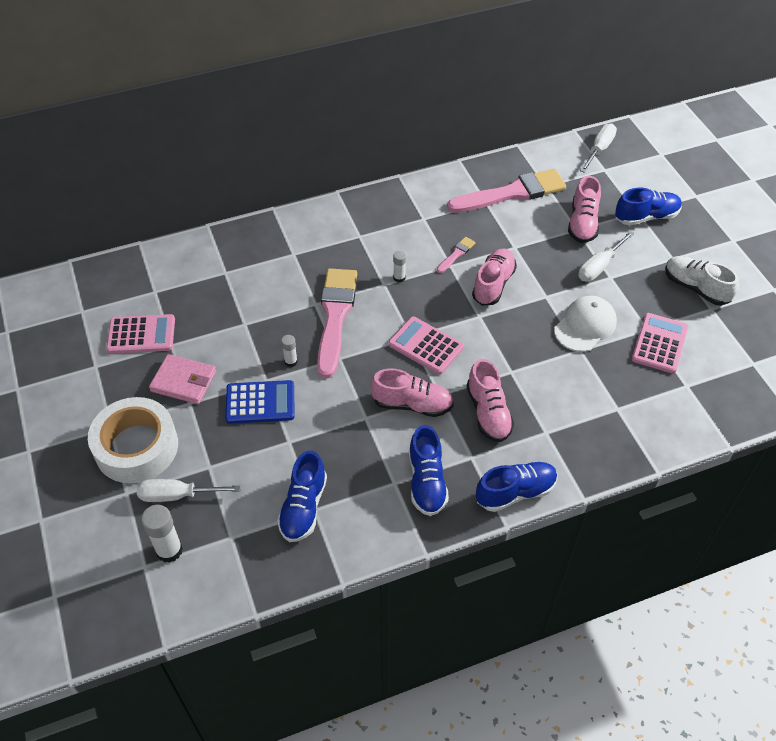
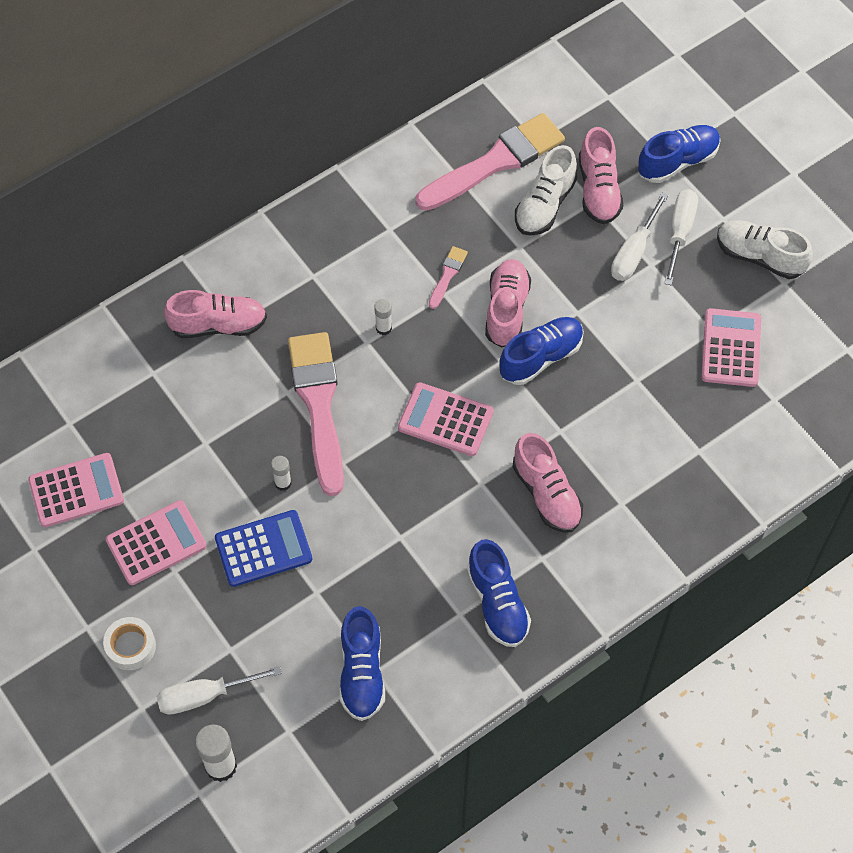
camera: 15 degrees left, 10 degrees up
(136, 447) = (130, 646): white tape -> white tape, size x0.48
(183, 381) = (156, 543): pink wallet -> pink calculator
(412, 404) = (451, 505): pink shoe -> pink shoe (218, 325)
(515, 492) = (604, 590): blue shoe -> blue shoe (541, 357)
(540, 225) = (545, 205): none -> white shoe
(585, 326) = (635, 344): white cap -> none
(599, 150) = (594, 65): white screwdriver -> white screwdriver (679, 233)

